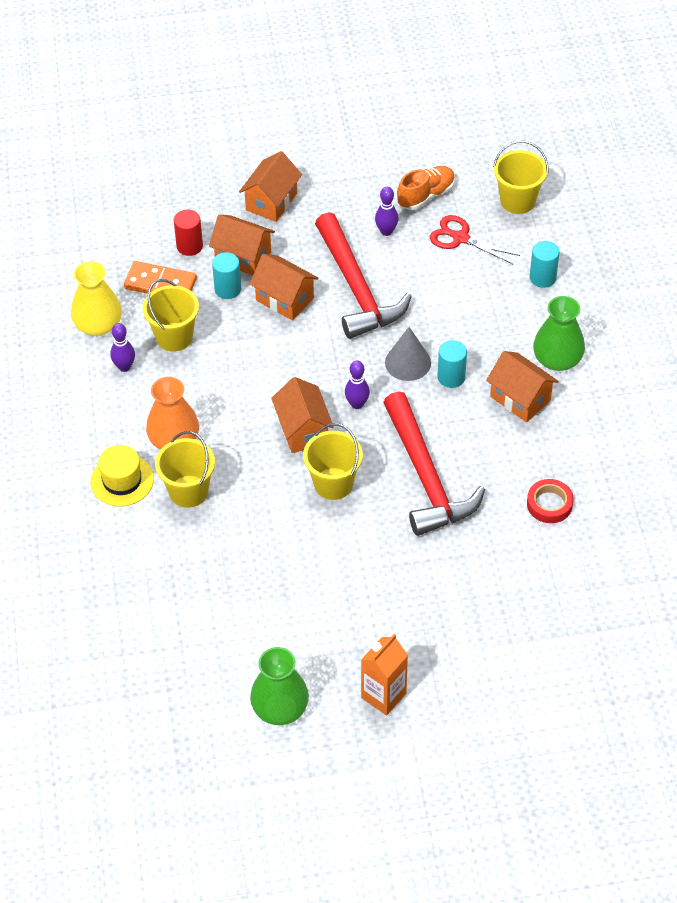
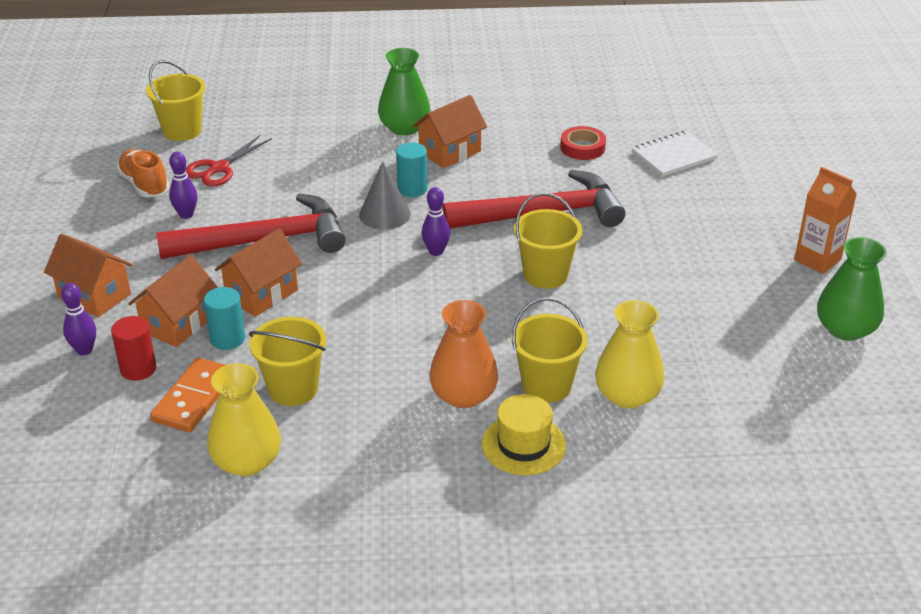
camera: 85 degrees left, 15 degrees down
(124, 367) = (331, 437): purple bowling pin -> purple bowling pin (84, 350)
(181, 545) = (627, 395): none -> yellow vase
(303, 430) = (466, 291): orange house -> none
(542, 277) = (295, 126): turquoise cylinder -> none
(549, 582) = (674, 156): none -> white notebook

